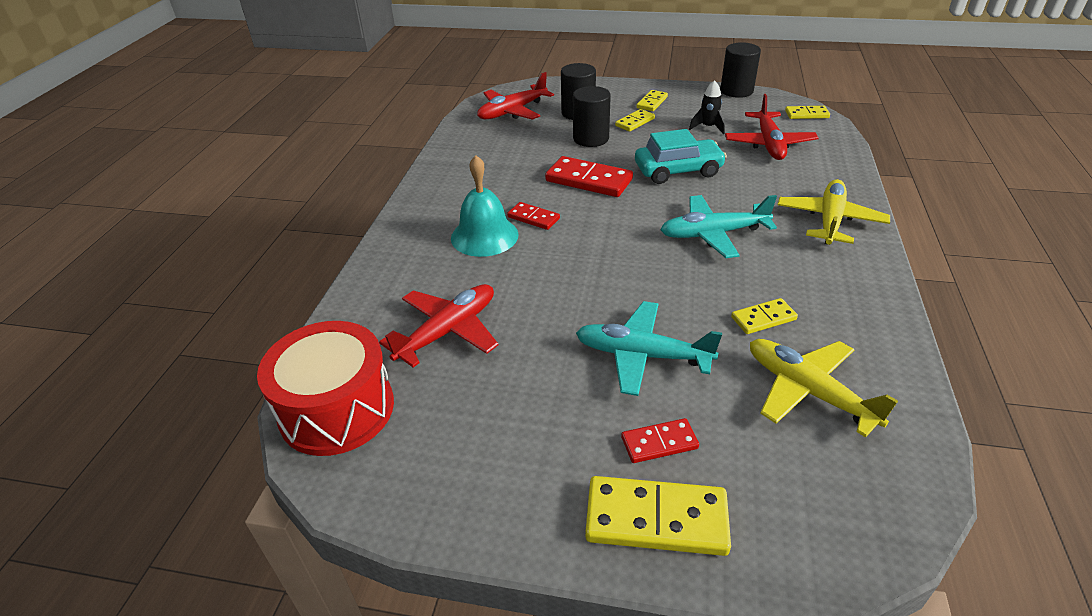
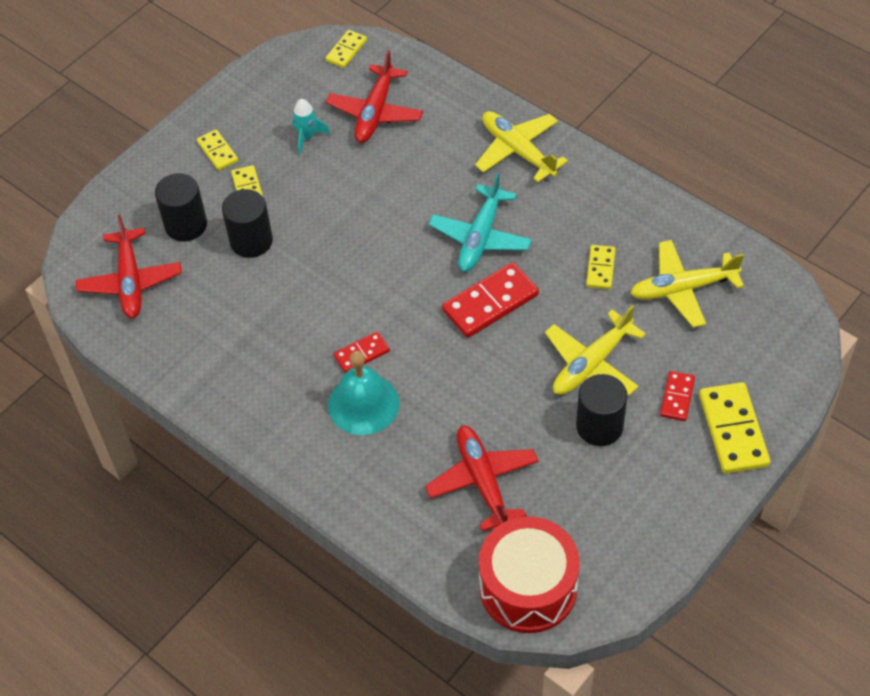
camera: 60 degrees left, 15 degrees up
(589, 180) = (330, 281): red domino -> red domino (490, 302)
(642, 355) = (591, 364): turquoise plane -> yellow plane
(656, 519) = (733, 430): yellow domino -> yellow domino turned 45 degrees counterclockwise
(678, 171) = (367, 205): turquoise car -> none
(708, 127) = (307, 137): black rocket -> turquoise rocket
(736, 91) = (254, 71): black cylinder -> black cylinder (599, 426)
(769, 144) = (375, 112): red plane -> red plane turned 75 degrees clockwise

